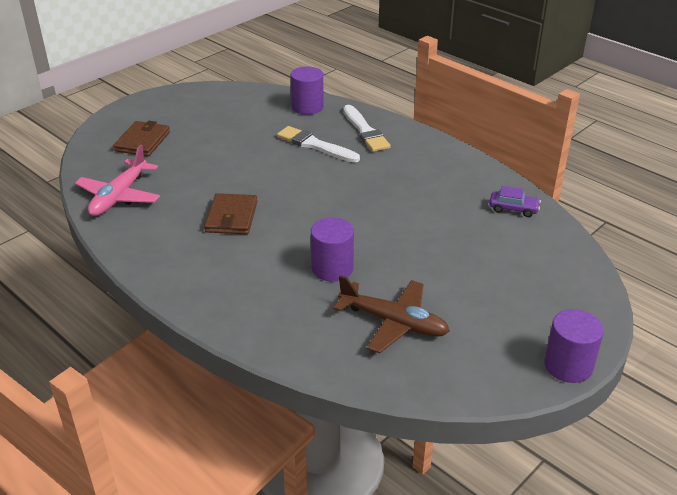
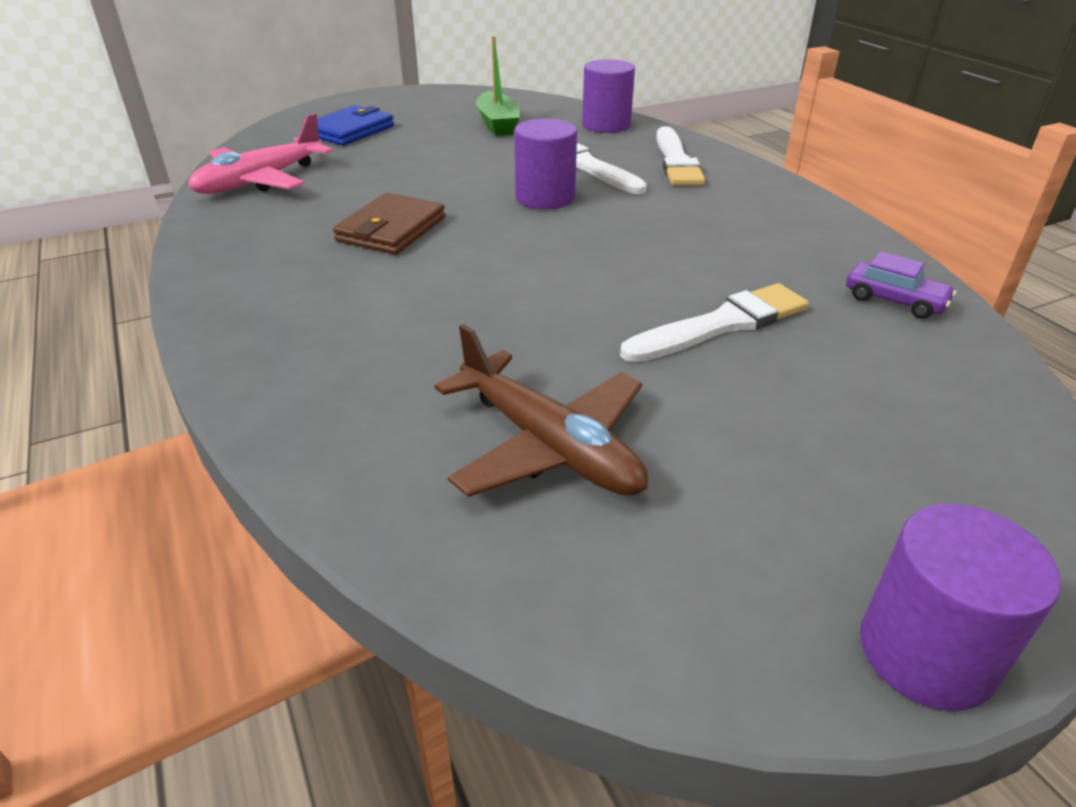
camera: 20 degrees right, 0 degrees up
(142, 141) = (350, 130): brown wallet -> blue wallet
(238, 118) = (498, 124): none -> green boat
(332, 268) = (496, 328): purple cylinder -> purple cylinder (545, 197)
(439, 241) = (721, 324): none -> white brush

